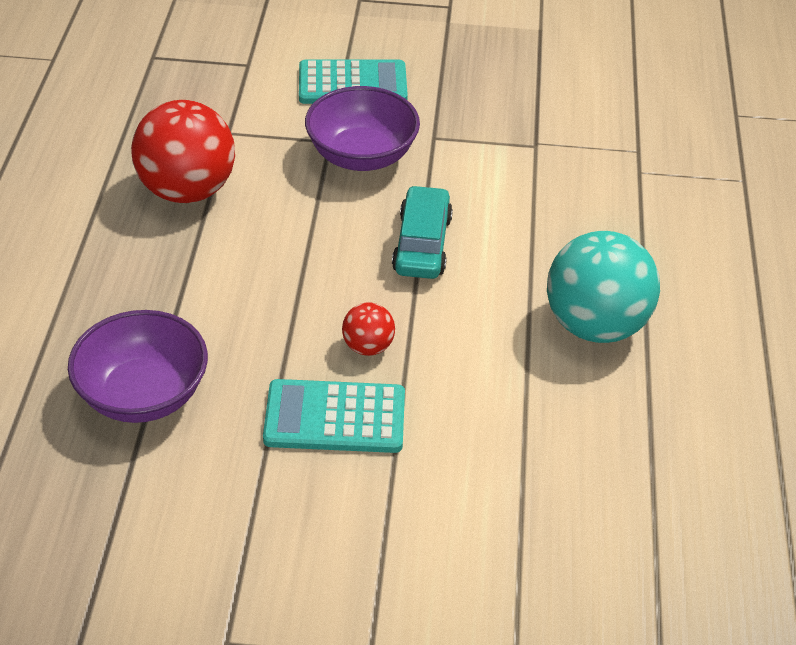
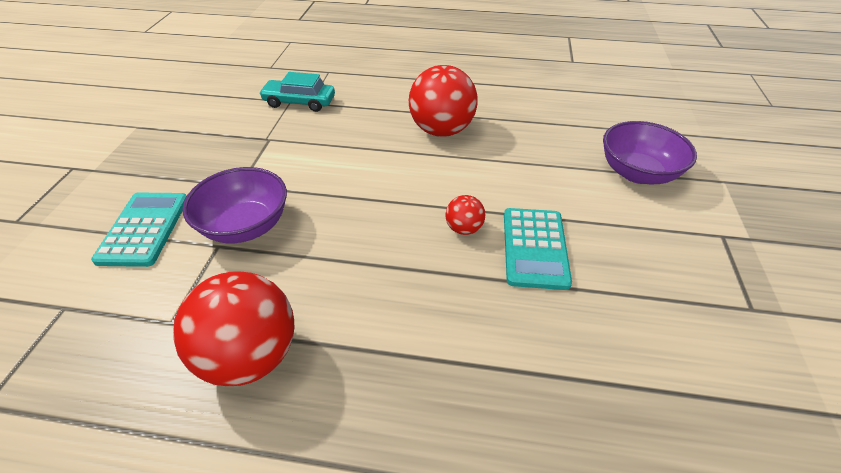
camera: 85 degrees left, 0 degrees up
(143, 394) = (530, 379): purple bowl -> purple bowl (637, 173)
(422, 244) = (359, 197): turquoise car -> turquoise car (299, 102)
(595, 325) = (441, 130): turquoise ball -> red ball

